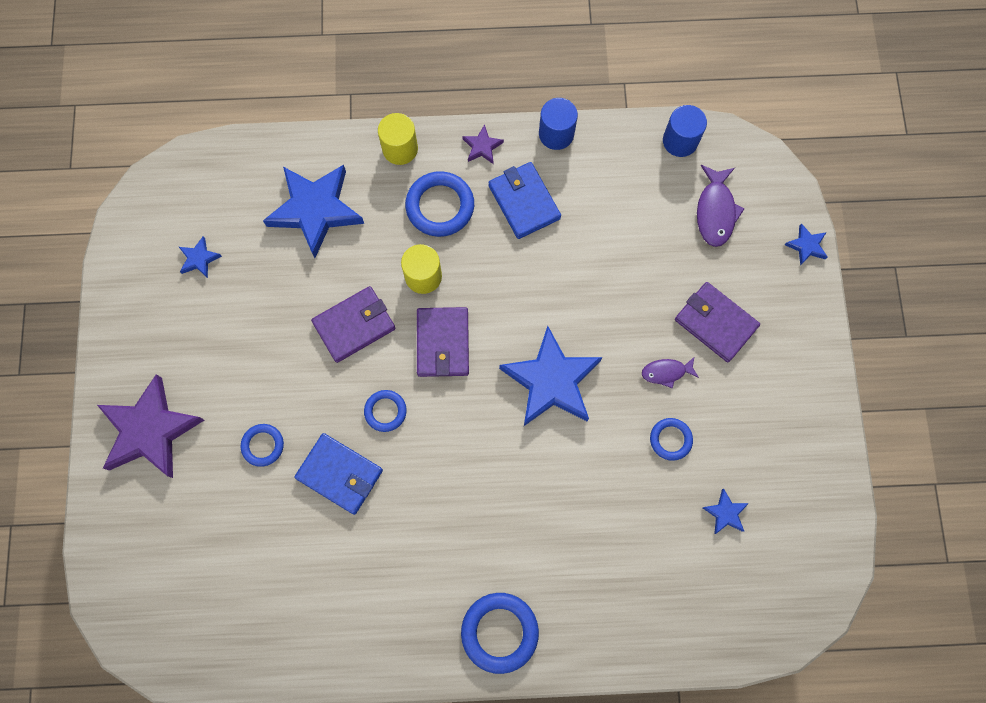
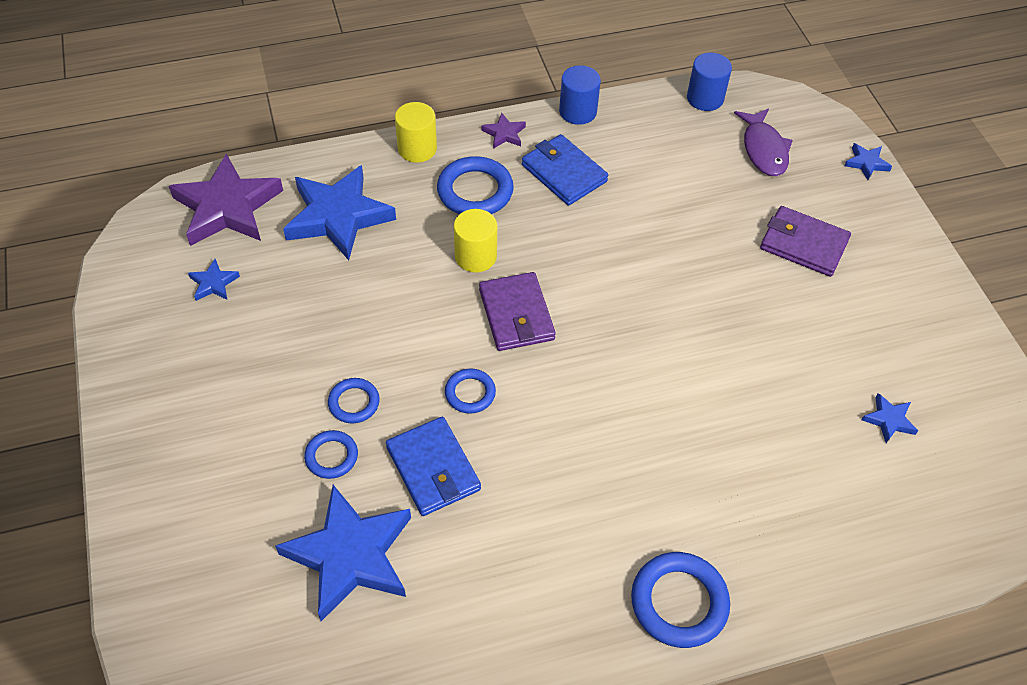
camera: 15 degrees left, 20 degrees down
(150, 430) = (186, 467): purple star -> purple star (227, 207)
(340, 474) = (433, 468): blue wallet -> blue wallet turned 45 degrees clockwise
(354, 325) = (410, 315): purple wallet -> none
(551, 381) = (649, 328): blue star -> blue star (350, 555)
(666, 372) = (770, 298): purple fish -> none
(670, 439) = (800, 360): blue ring -> blue ring (354, 403)

